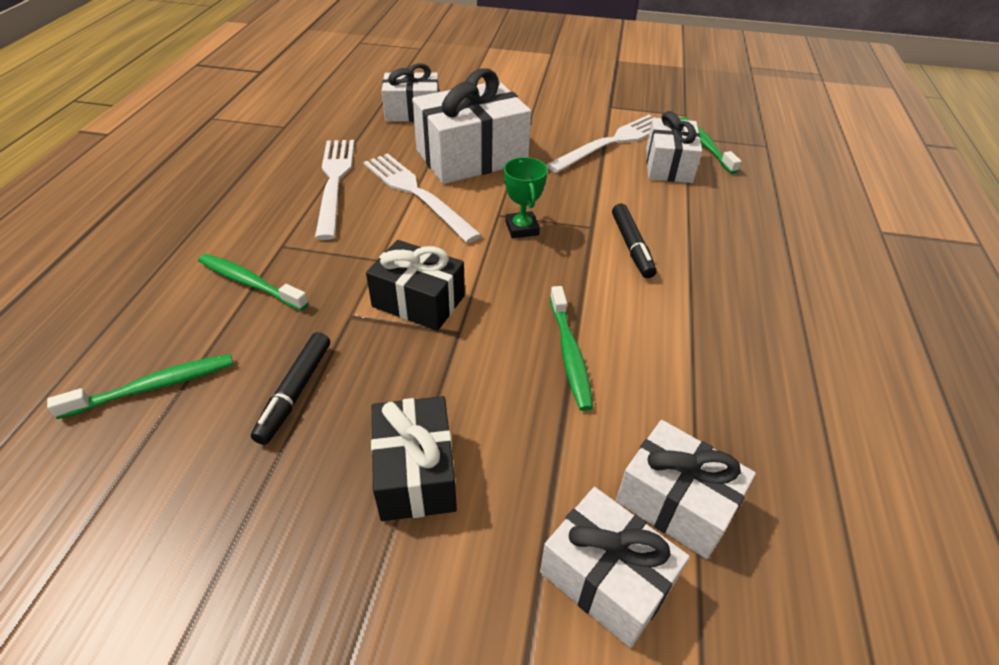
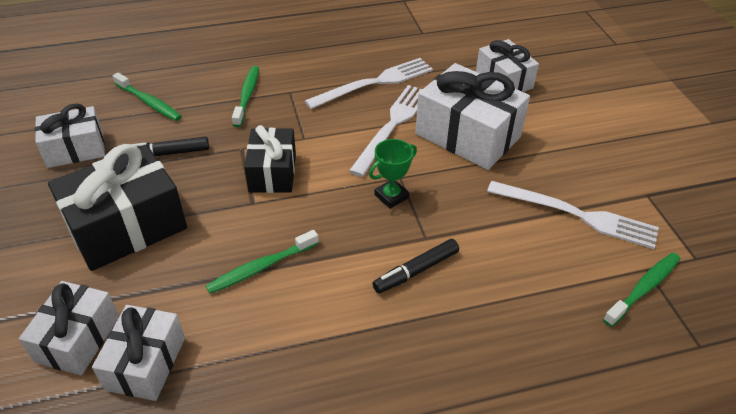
camera: 65 degrees right, 0 degrees up
(416, 473) = (127, 226): black gift -> black gift, size x1.60
(668, 165) = (573, 267): white gift -> white gift (75, 149)

